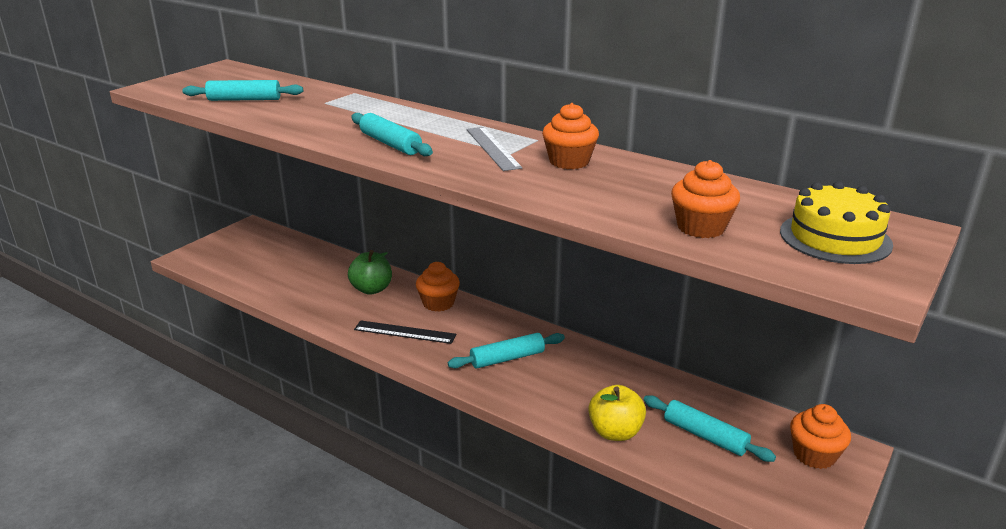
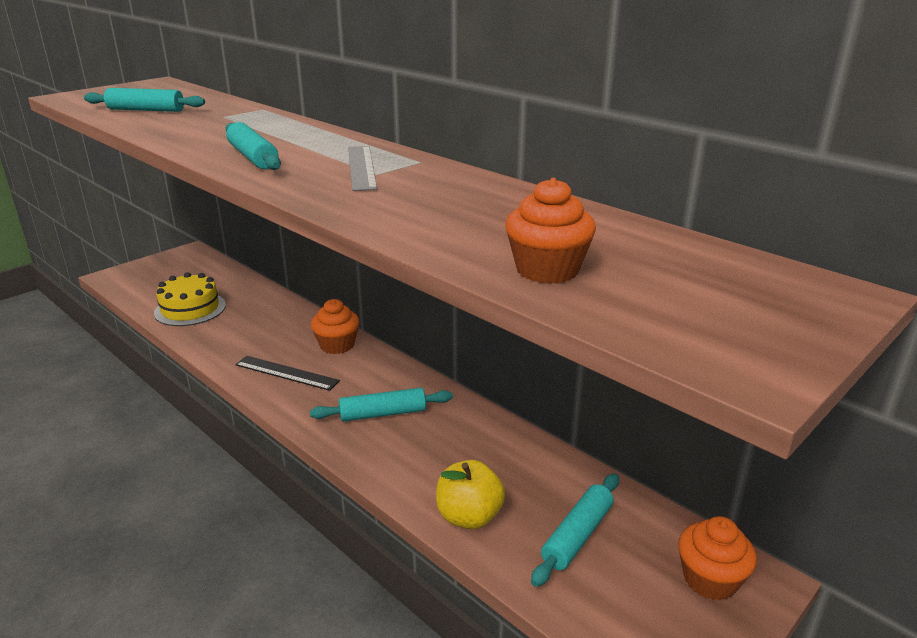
camera: 10 degrees right, 0 degrees up
(371, 289) = (275, 324): green apple -> none
(569, 161) = (438, 186): orange cupcake -> none
(705, 436) = (577, 536): turquoise rolling pin -> turquoise rolling pin turned 75 degrees clockwise
(835, 238) = (724, 297): yellow cake -> yellow cake (190, 309)

